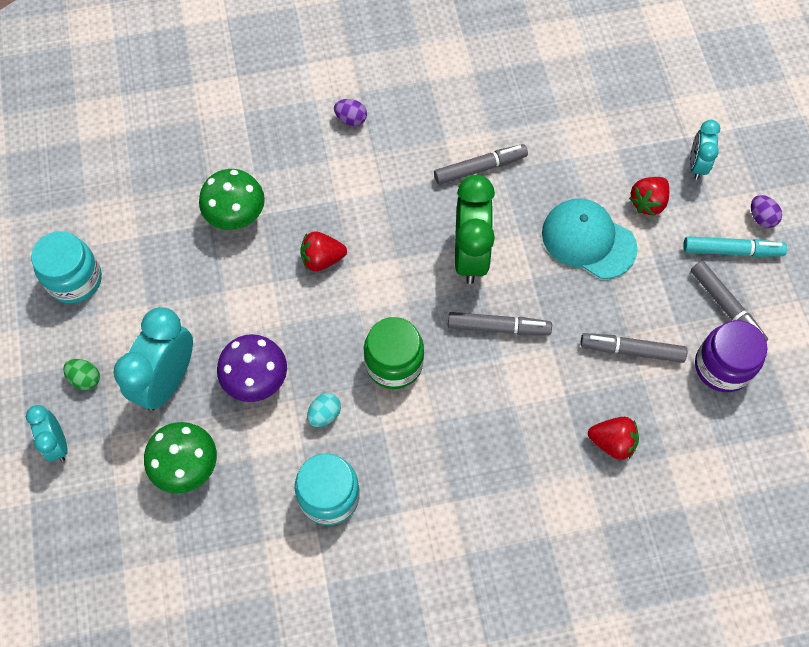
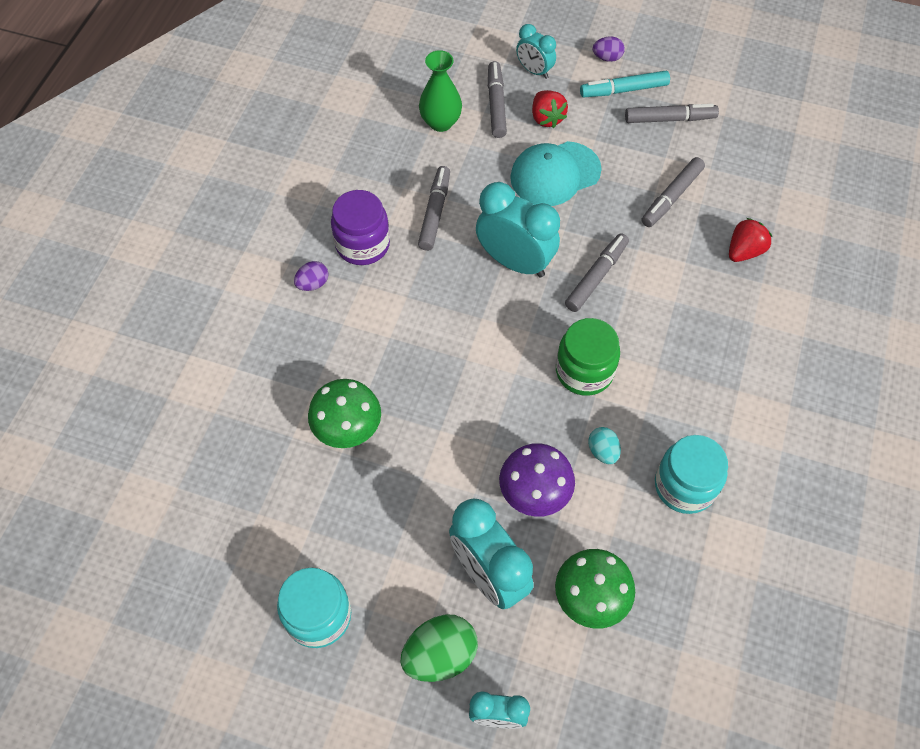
camera: 60 degrees left, 5 degrees down
(85, 378) = (440, 655): green egg -> green egg, size x1.79
(322, 259) = (444, 378): red strawberry -> none
(470, 255) = (515, 262): green clock -> turquoise clock
(580, 122) = (440, 122): none -> green vase
(633, 154) = (496, 104): none -> grey marker
(722, 366) = (718, 148): purple jar -> purple jar (362, 244)
(732, 251) = (624, 90): turquoise marker -> turquoise marker turned 135 degrees counterclockwise

